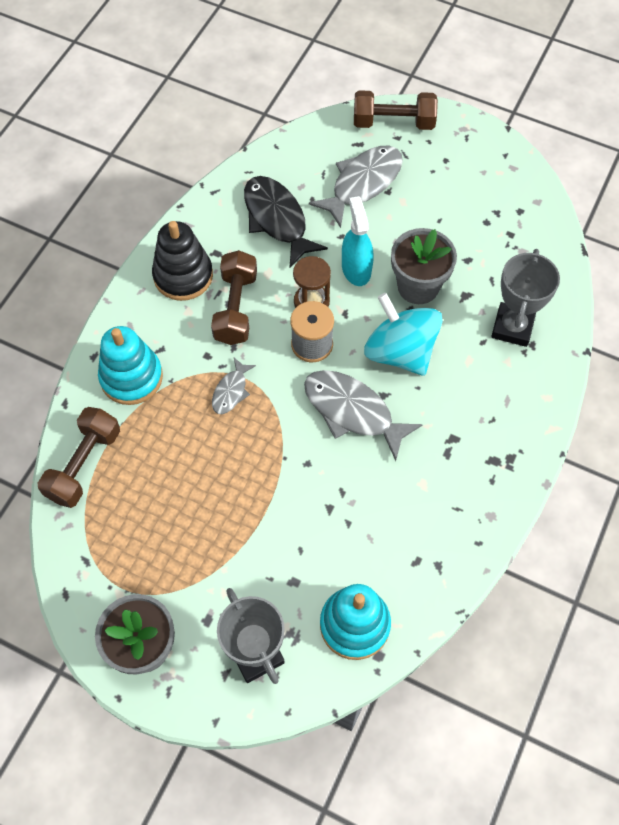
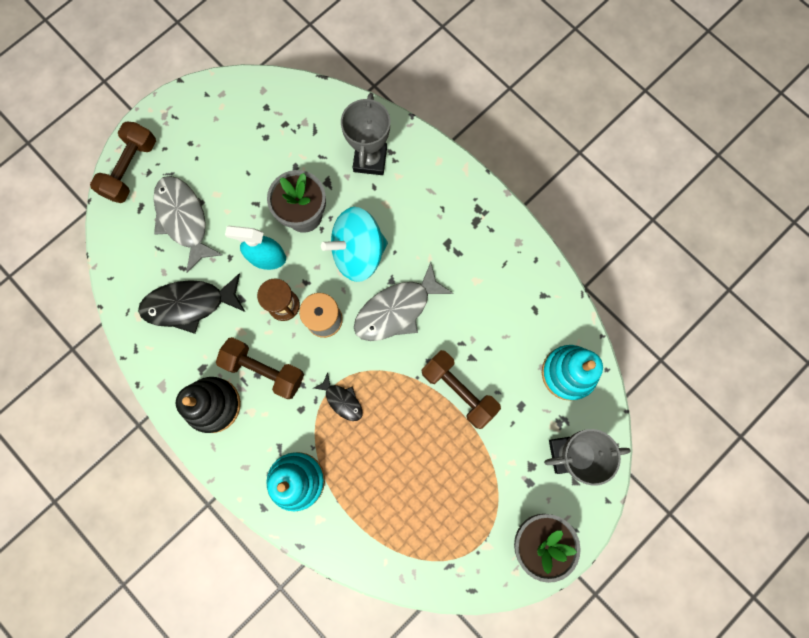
camera: 70 degrees left, 15 degrees up
(84, 465) = (364, 544): brown dumbbell -> brown dumbbell (459, 390)
(231, 391) = (342, 400): grey fish -> black fish
(512, 327) = (370, 159): grey trophy -> grey trophy turned 60 degrees clockwise

